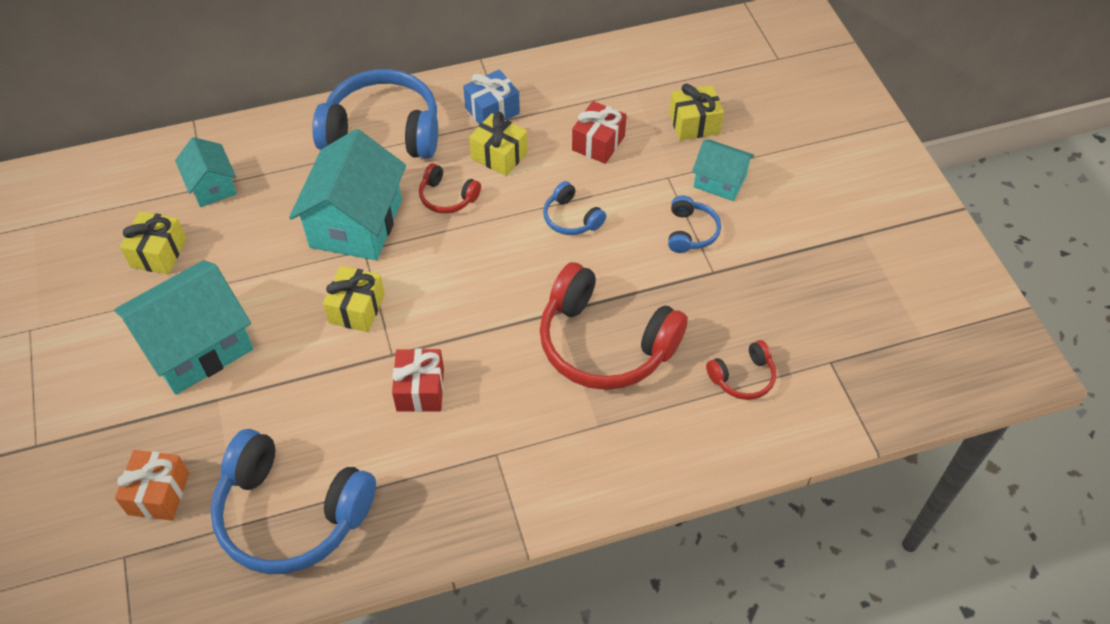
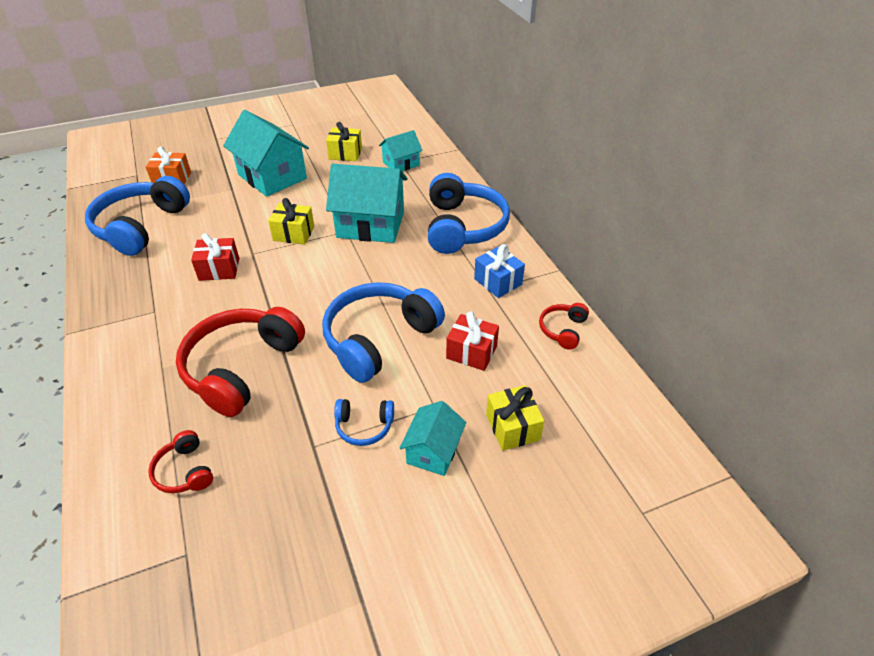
camera: 85 degrees right, 10 degrees down
(447, 197) = (398, 265): red headphones -> red headphones (563, 330)
(499, 155) = (447, 290): yellow gift -> none
(571, 218) = (379, 338): blue headphones -> blue headphones, size x2.15

